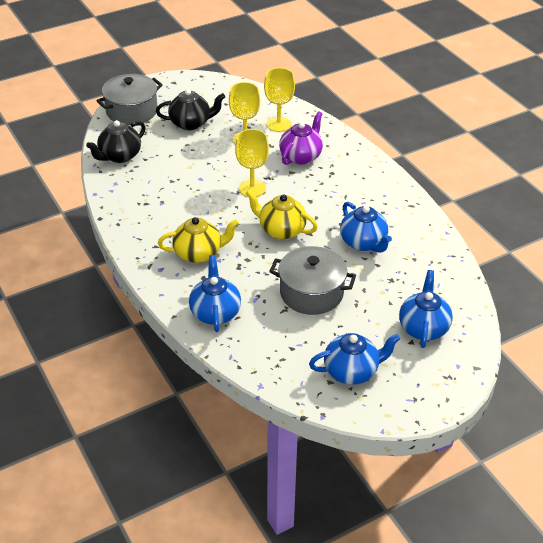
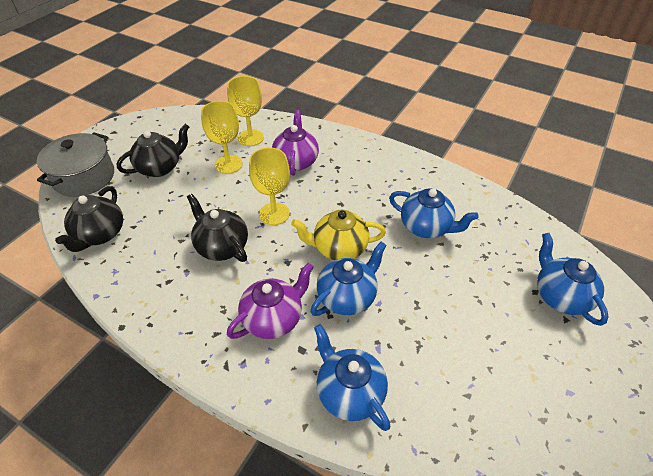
camera: 30 degrees left, 5 degrees up
(197, 196) = (221, 246): none -> black teapot
(199, 253) = (273, 318): yellow teapot -> purple teapot
(311, 293) = (427, 309): grey pot -> none
(352, 371) = (550, 391): blue teapot -> blue teapot (347, 297)

